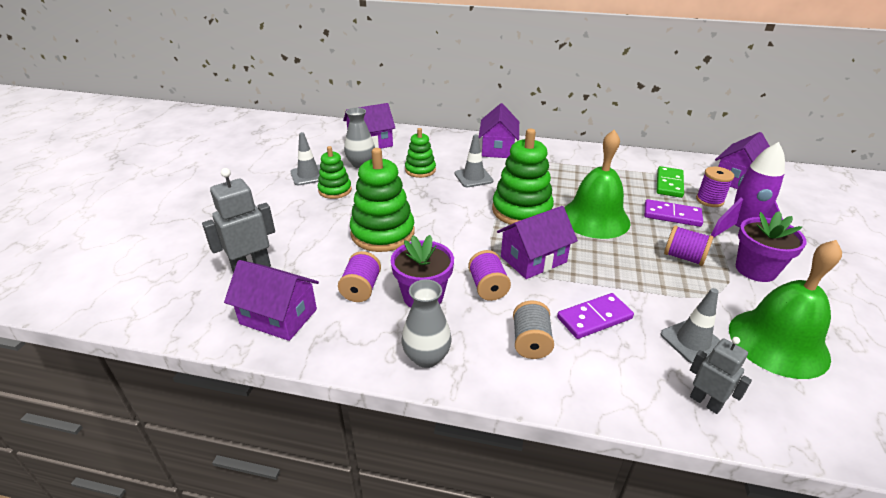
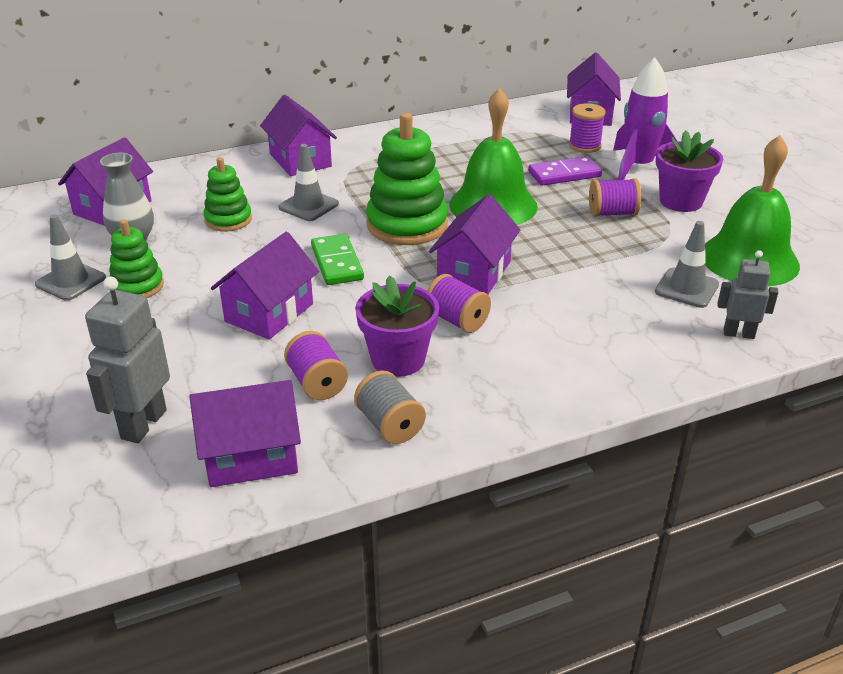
camera: 35 degrees left, 0 degrees up
(382, 233) = (269, 313): green stacking toy -> purple house
(426, 357) = (468, 414): grey vase -> none
(530, 342) = (552, 353): grey spool -> grey spool (389, 425)
(594, 318) = (587, 304): purple domino -> none
(669, 184) = (531, 141): green domino -> green domino (336, 263)

